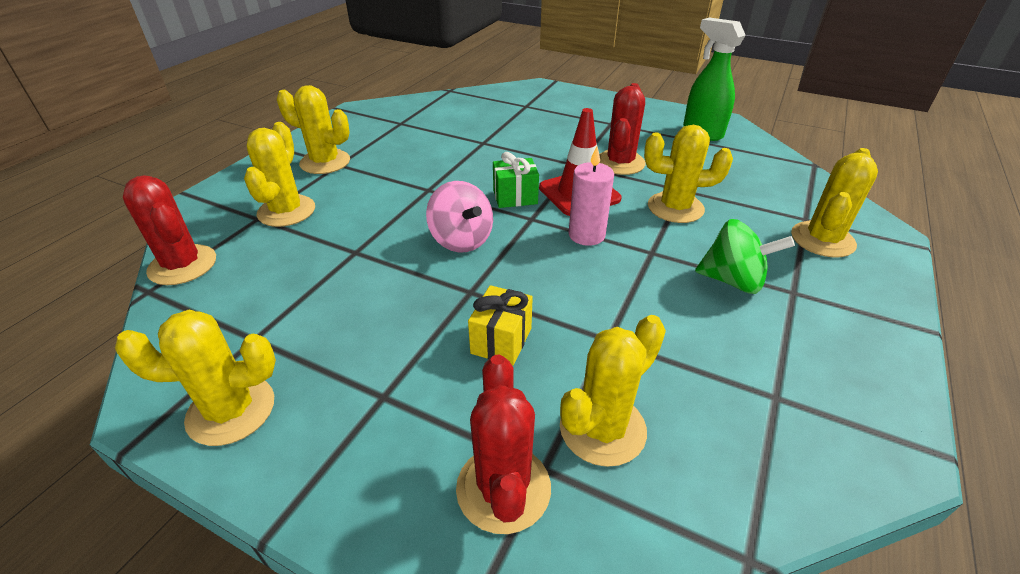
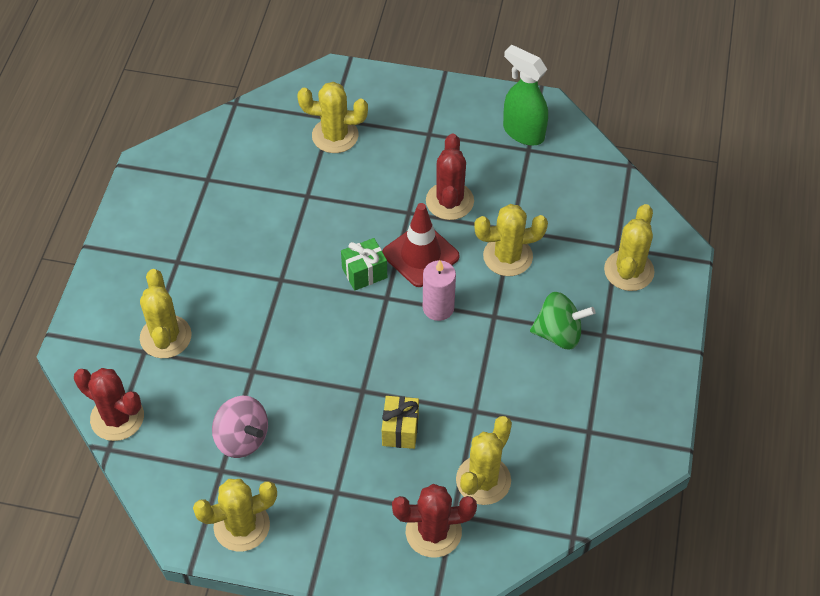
camera: 15 degrees left, 15 degrees up
(325, 162) = (162, 261): yellow cactus -> yellow cactus (335, 136)
(461, 240) = (336, 337): pink spinning top -> pink spinning top (242, 438)
(503, 488) = (433, 532): red cactus -> red cactus turned 75 degrees counterclockwise

